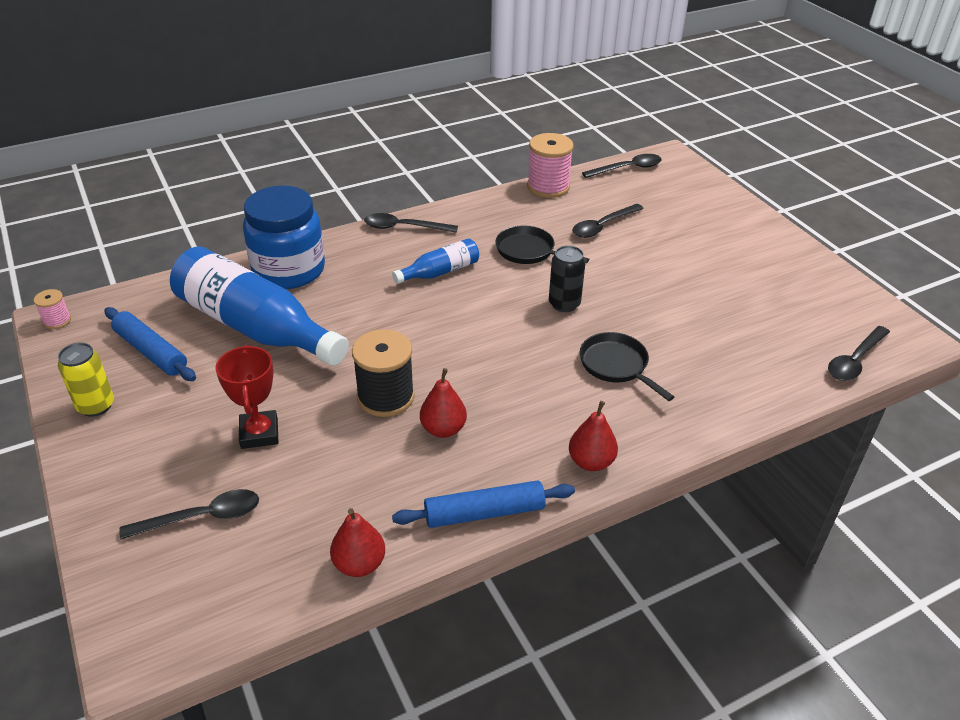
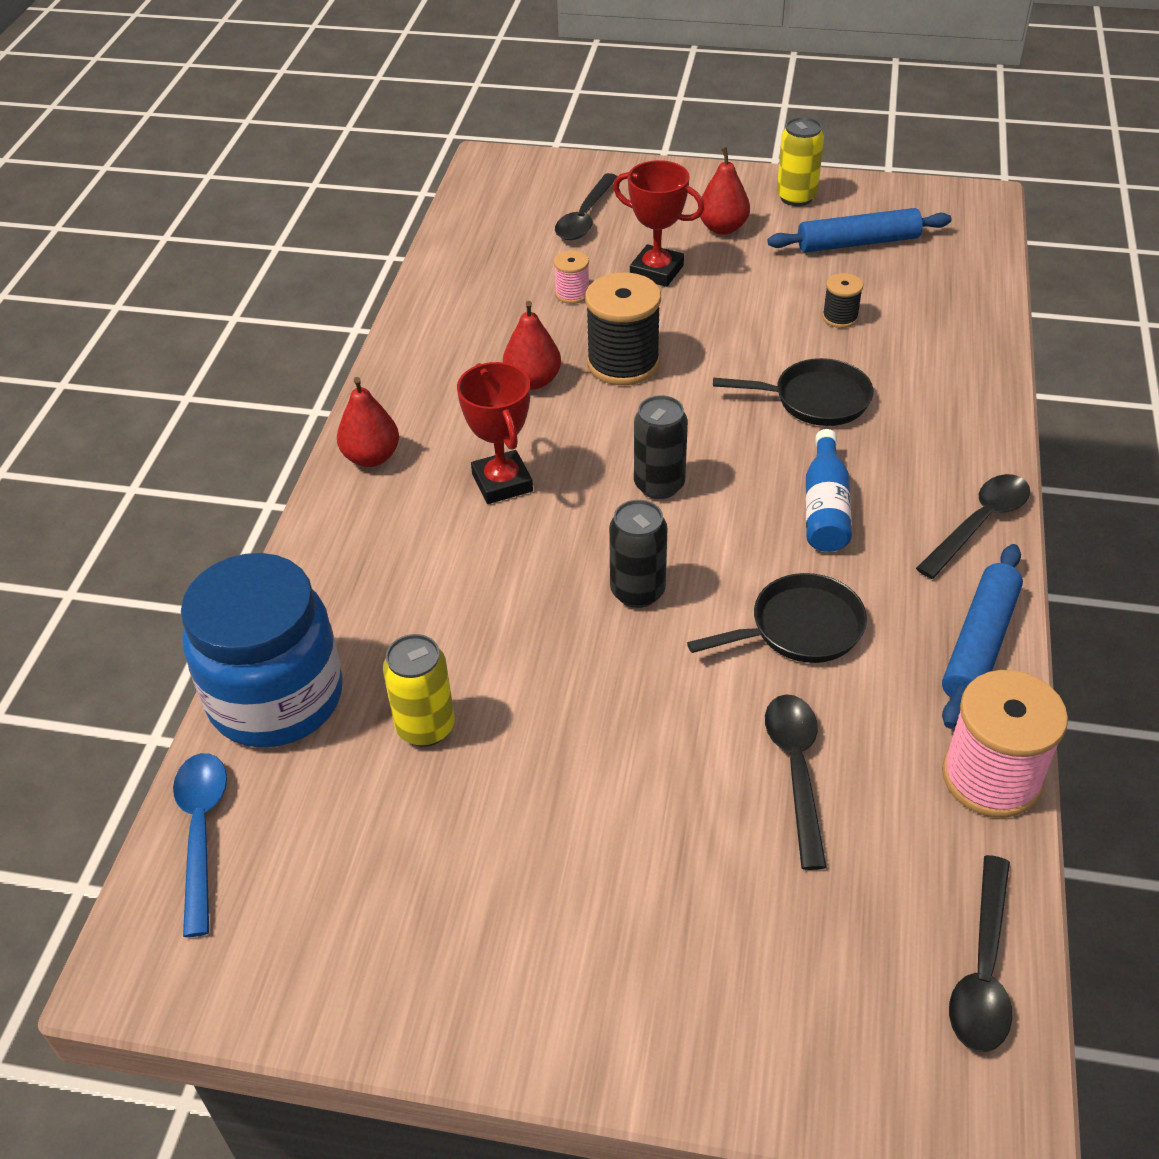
camera: 130 degrees right, 5 degrees up
(57, 321) = (972, 201): pink spool -> pink spool (572, 294)
(255, 327) = (840, 317): blue bottle -> black spool
(289, 270) = (945, 378): blue jar -> blue jar (276, 698)
(359, 564) = (439, 274): red pear -> red pear (723, 228)
(482, 331) = (659, 485): none -> black can
(484, 513) = (403, 359): blue rolling pin -> blue rolling pin (979, 644)
(546, 390) = (502, 483): none -> red trophy
(616, 365) = (474, 566): black pan -> black pan (815, 399)
(719, 327) = (425, 727): none -> yellow can
(855, 360) = (201, 832): black spoon -> blue spoon

